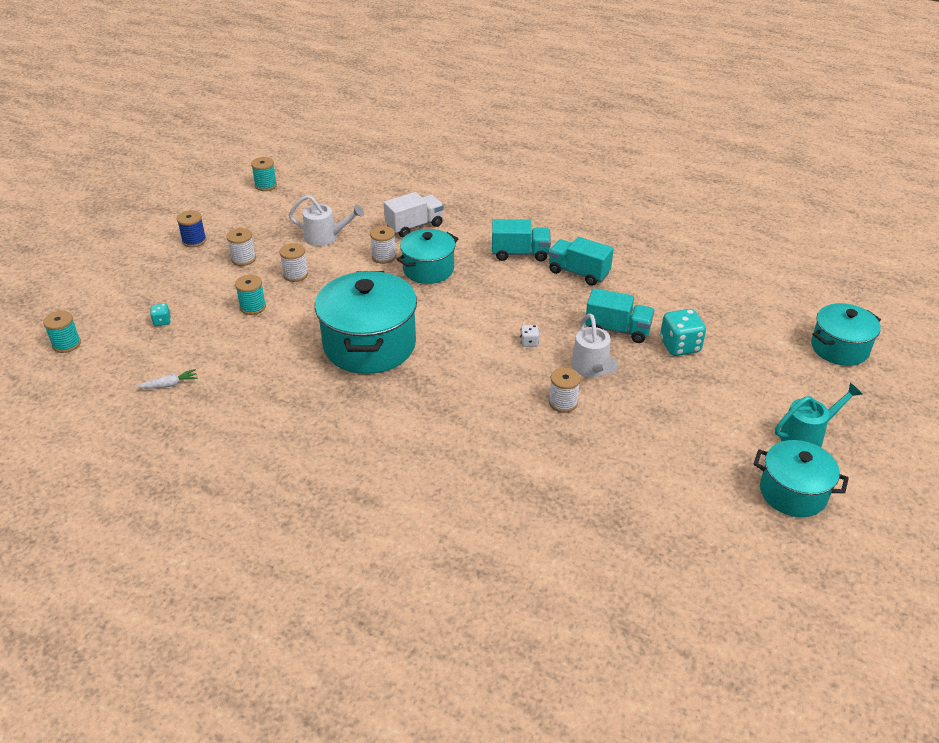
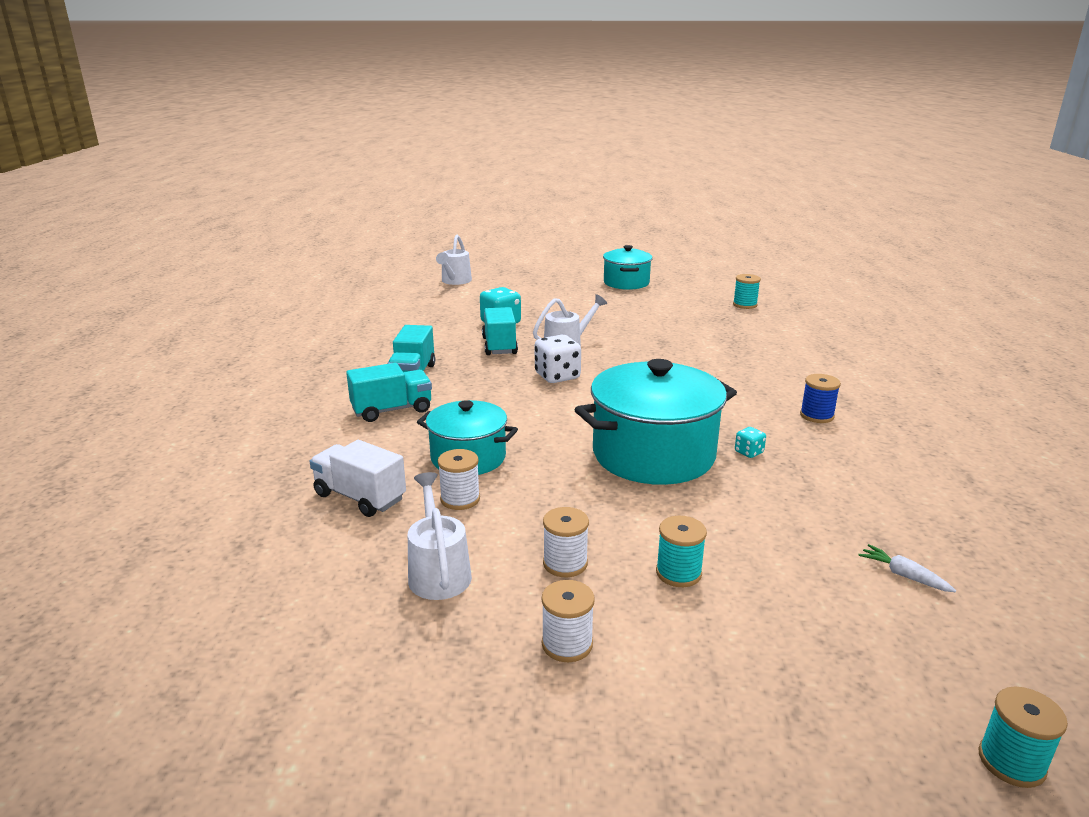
camera: 115 degrees left, 15 degrees down
(162, 321) = (813, 659): turquoise dice -> turquoise dice (748, 452)
(194, 240) = (557, 759): blue spool -> blue spool (816, 416)
(266, 185) = (258, 749): turquoise spool -> turquoise spool (745, 305)
(520, 253) = (392, 410): turquoise truck -> turquoise truck turned 90 degrees clockwise
(529, 342) = (557, 376): white dice -> white dice, size x1.98
(563, 402) = (624, 350): white spool -> none
(807, 435) = (566, 283): turquoise watering can -> none
(839, 348) = (454, 281): turquoise pot -> white watering can

